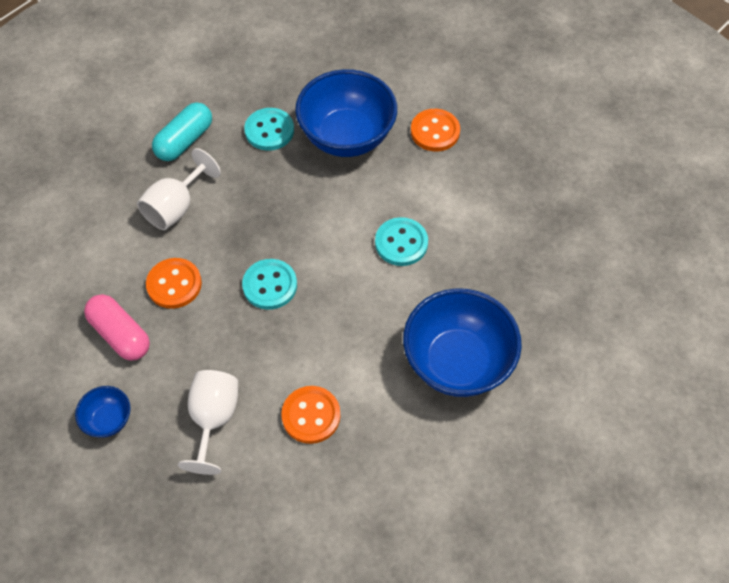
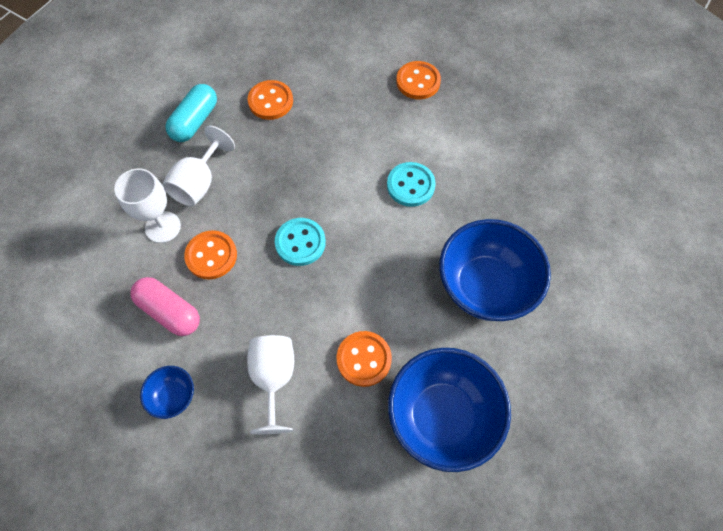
camera: 10 degrees left, 5 degrees up
(130, 247) = (163, 227): none -> white goblet
(269, 131) = (270, 101): turquoise button -> orange button
(347, 137) = (341, 97): blue bowl -> blue bowl (442, 416)

